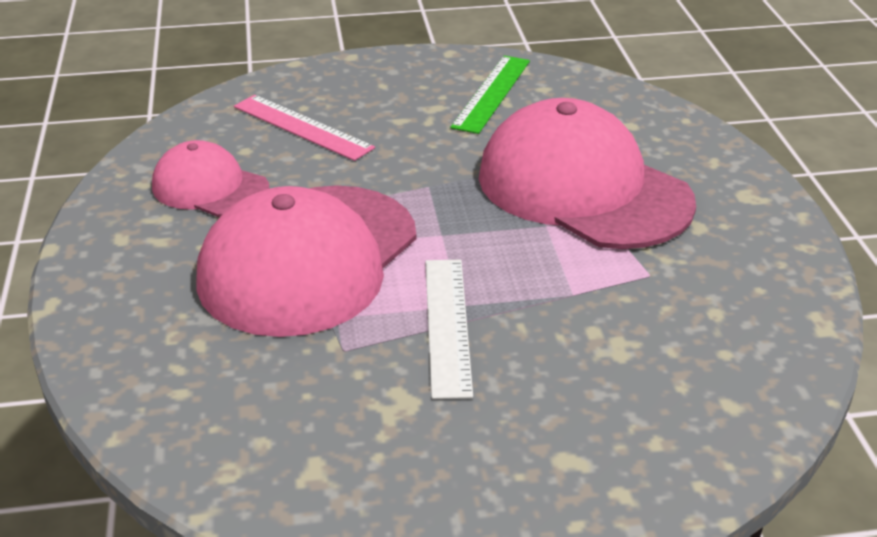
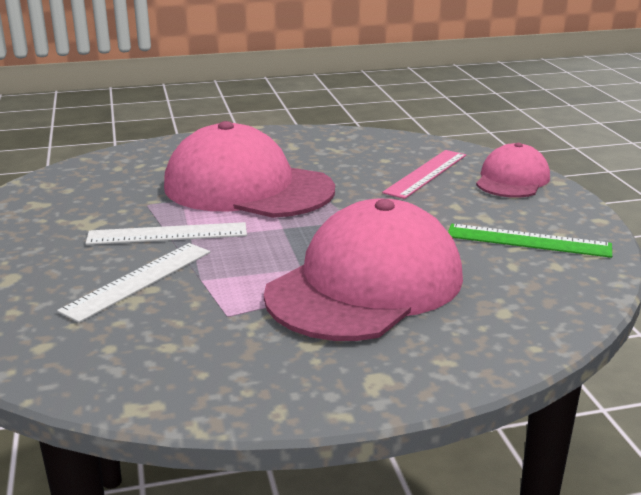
camera: 85 degrees right, 10 degrees down
(210, 188) = (331, 154): pink cap -> pink cap (512, 179)
(575, 342) = (138, 280): none -> white ruler

